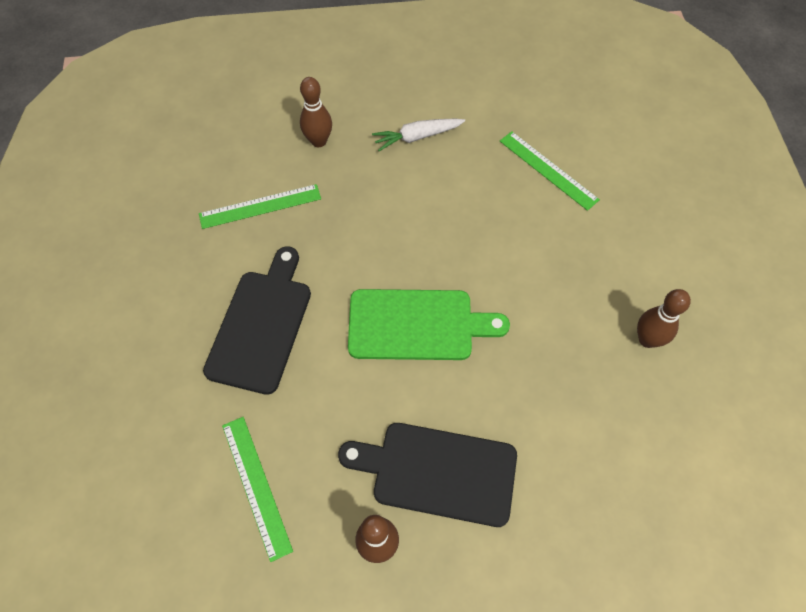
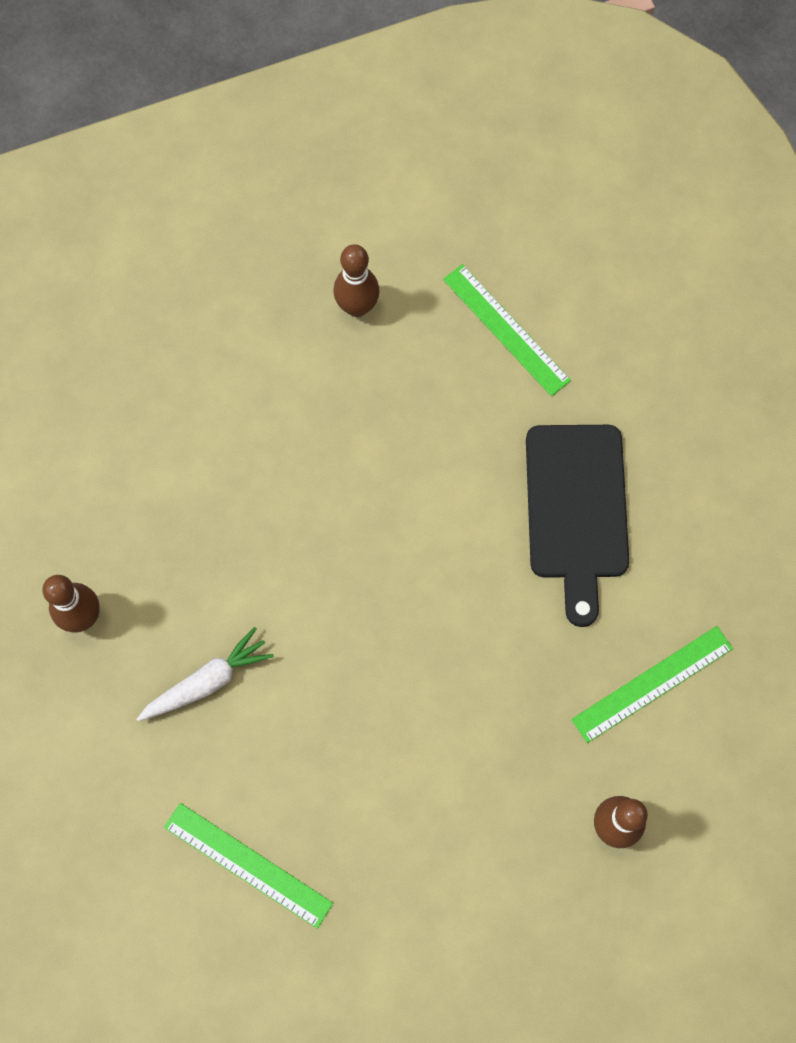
camera: 165 degrees right, 10 degrees up
(417, 137) = (464, 876): white carrot -> white carrot (207, 681)
(417, 325) = (381, 560): green cutting board -> none
(438, 472) = (312, 392): black cutting board -> none

